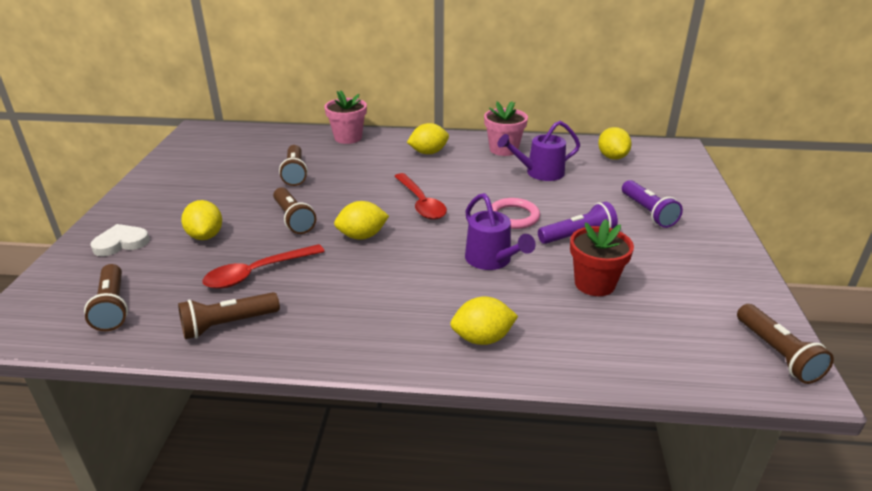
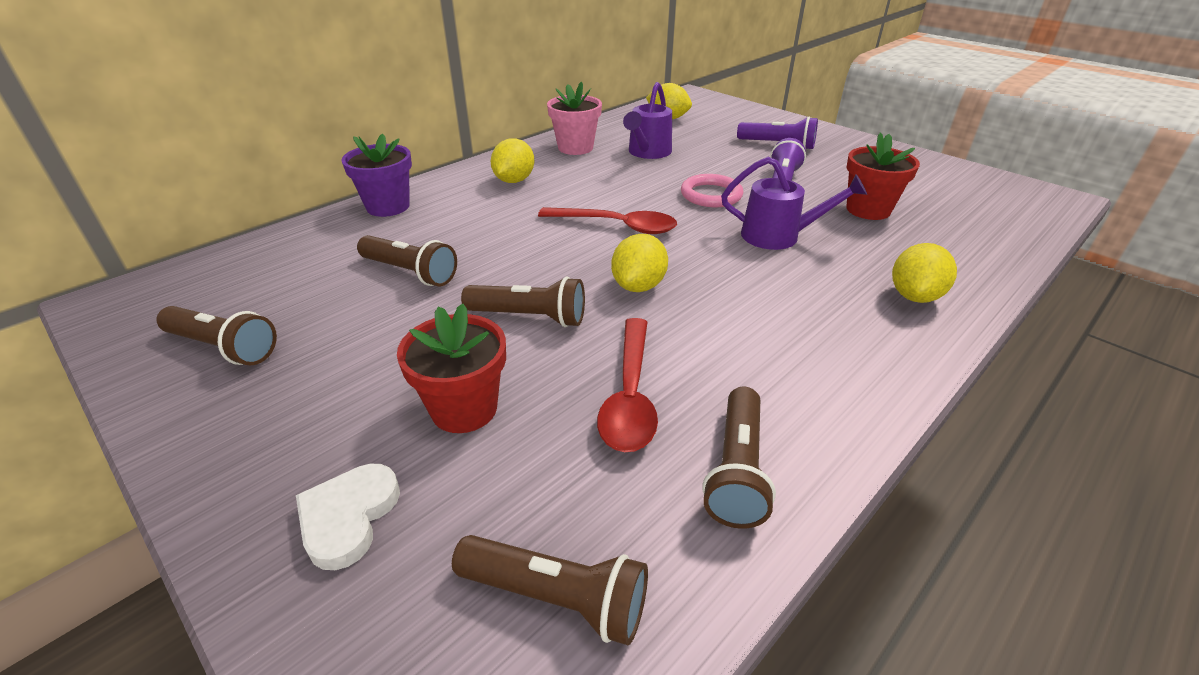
camera: 50 degrees left, 5 degrees up
(205, 236) = (464, 409): yellow lemon -> red flower pot
(348, 138) = (388, 206): pink flower pot -> purple flower pot
(777, 353) = (1020, 190): brown flashlight -> brown flashlight (223, 347)

